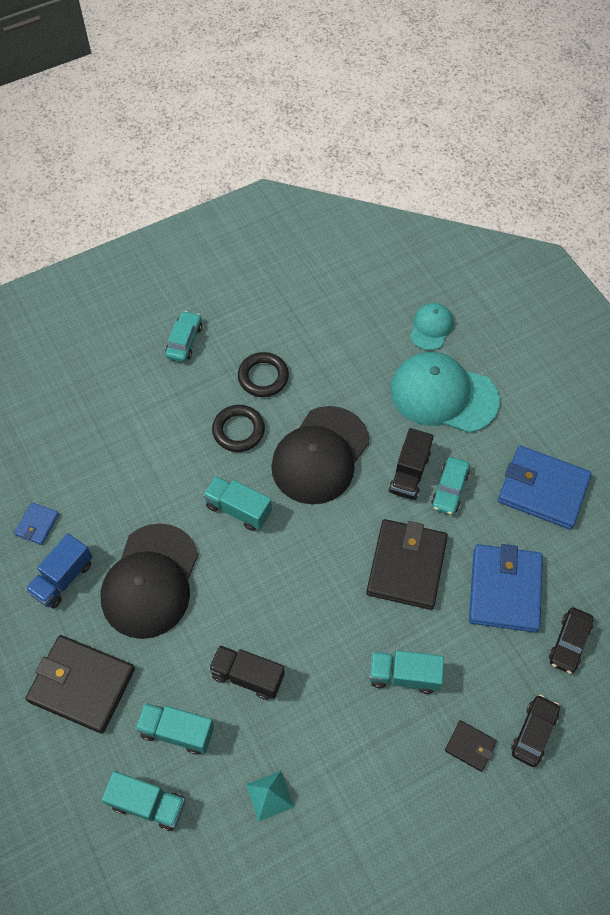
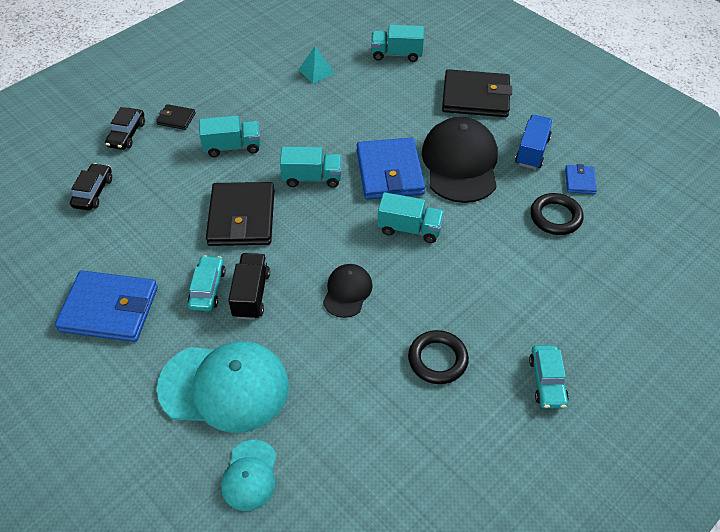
camera: 165 degrees right, 10 degrees down
(177, 731) = (394, 88): turquoise truck -> turquoise truck (312, 178)
(238, 430) = (440, 297): black ring -> black ring (555, 217)
(247, 676) = (355, 124): black truck -> none
(320, 455) = (347, 292): black cap -> black cap, size x0.52
(504, 589) = (150, 218): blue wallet -> blue wallet (390, 172)

